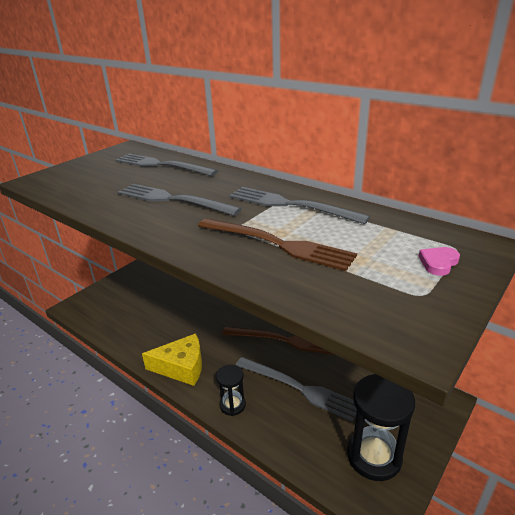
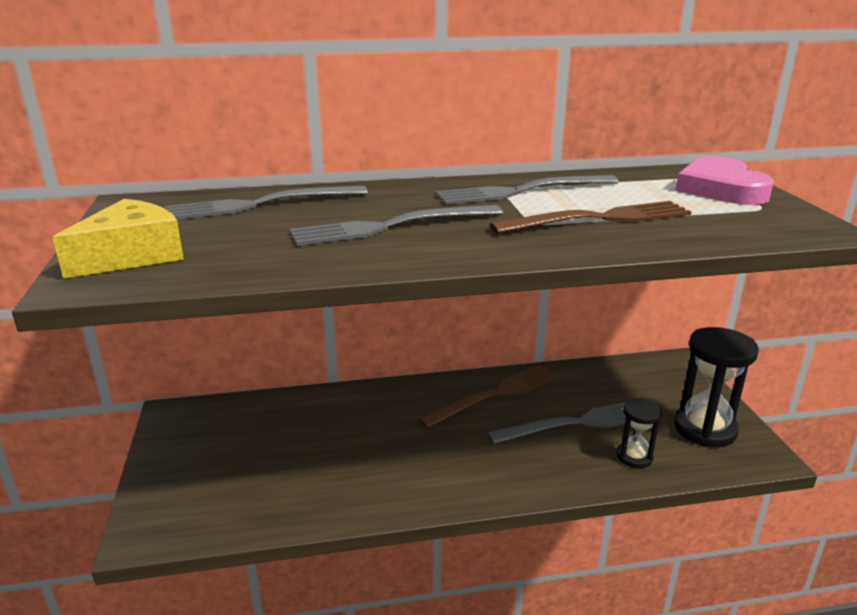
camera: 50 degrees left, 5 degrees down
(181, 367) = (440, 486): yellow cheese -> yellow cheese (132, 255)
(232, 405) = (551, 477): black hourglass -> black hourglass (634, 457)
(438, 263) = (721, 188): pink heart -> pink heart, size x2.26

